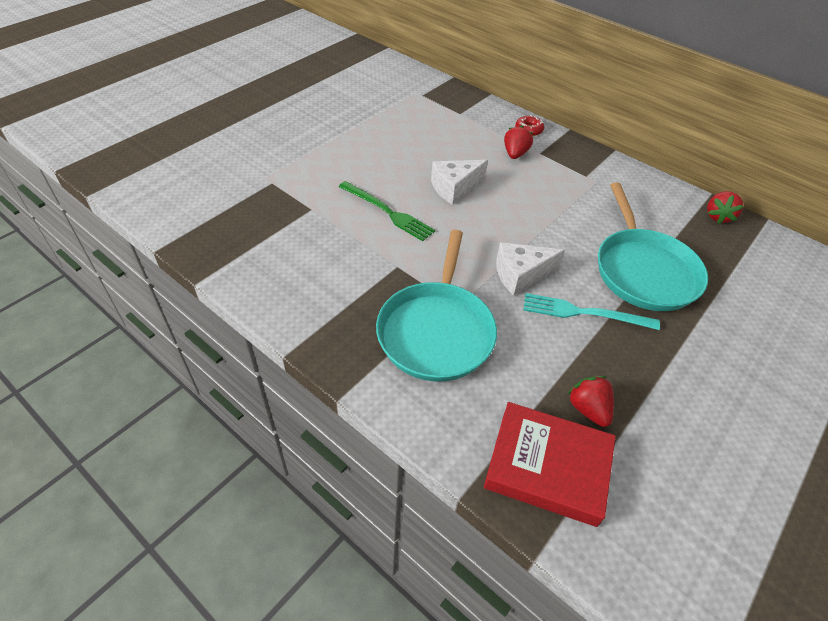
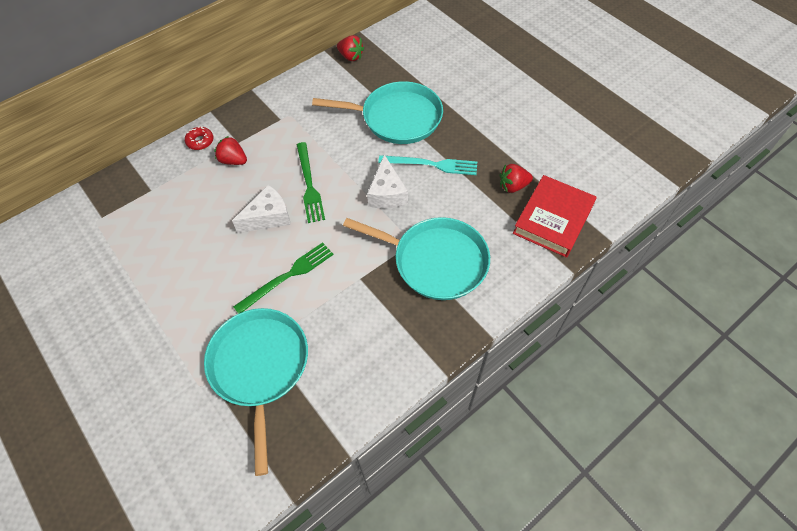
camera: 75 degrees left, 10 degrees up
(286, 210) = (260, 367): none -> turquoise pan
(454, 188) = (268, 217): white cheese -> white cheese turned 105 degrees counterclockwise
(507, 210) = (309, 185): none -> green fork
(584, 313) = (432, 165): turquoise fork -> turquoise fork turned 105 degrees counterclockwise

